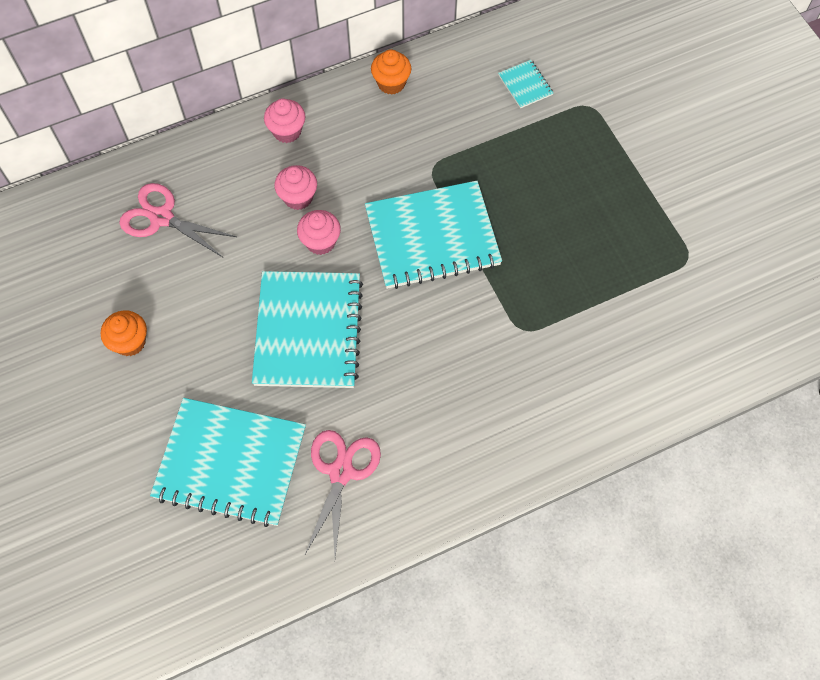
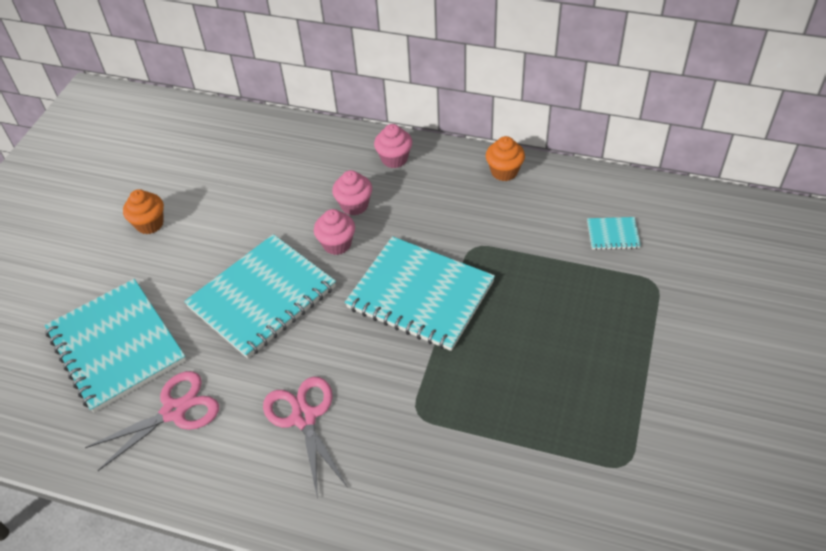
camera: 45 degrees right, 15 degrees down
(161, 218) = (254, 162): pink scissors -> pink scissors (304, 417)
(525, 85) = (613, 235): turquoise notebook -> turquoise notebook turned 75 degrees clockwise

